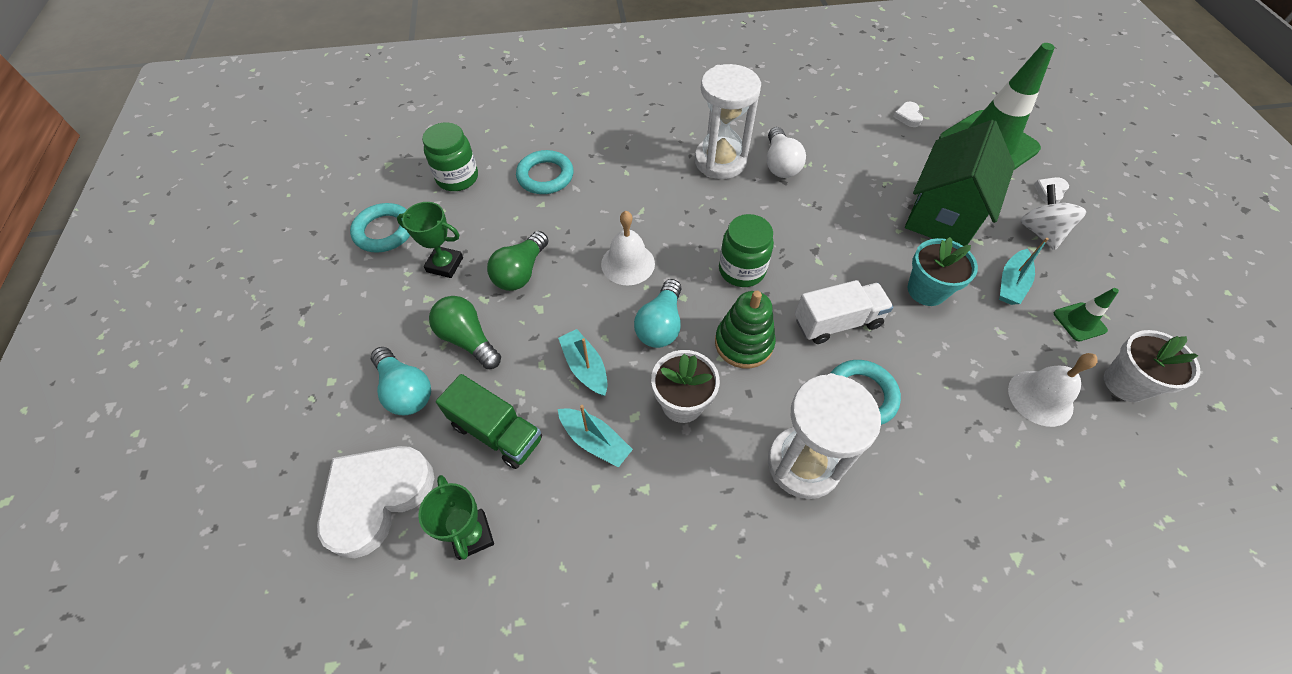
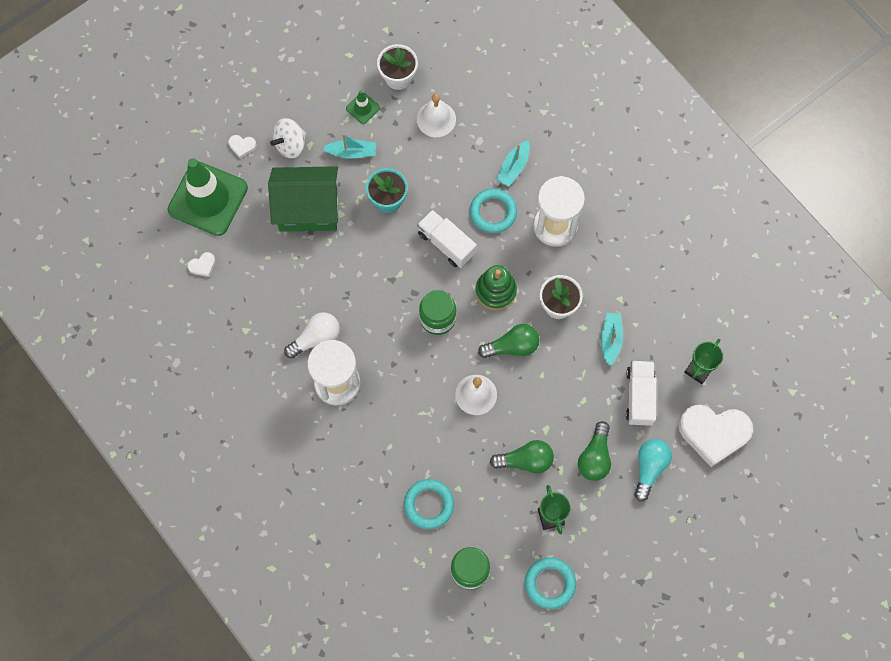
camera: 120 degrees left, 15 degrees up
(496, 432) = (639, 396): green truck -> white truck
(585, 367) = (569, 374): turquoise boat -> turquoise boat (513, 167)
(660, 325) = (512, 346): turquoise light bulb -> green light bulb

